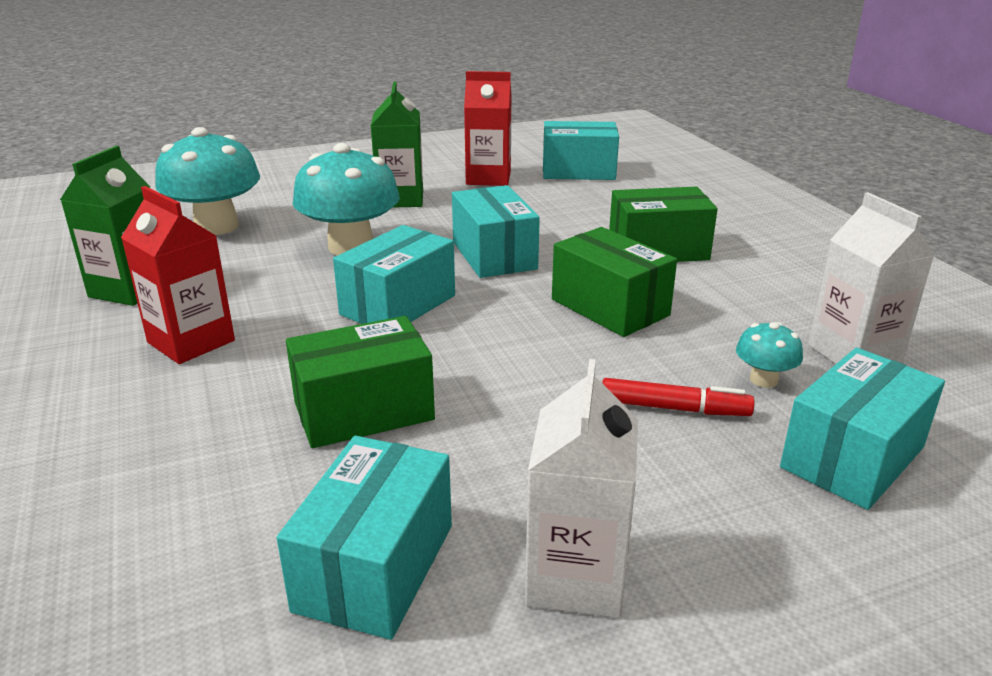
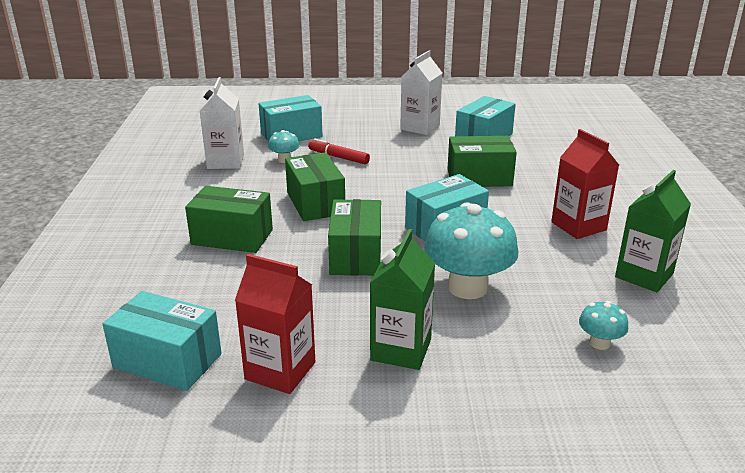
camera: 160 degrees left, 0 degrees up
(216, 226) = (599, 343): turquoise mushroom -> turquoise mushroom, size x0.46
(494, 255) = (356, 255): turquoise box -> green box

